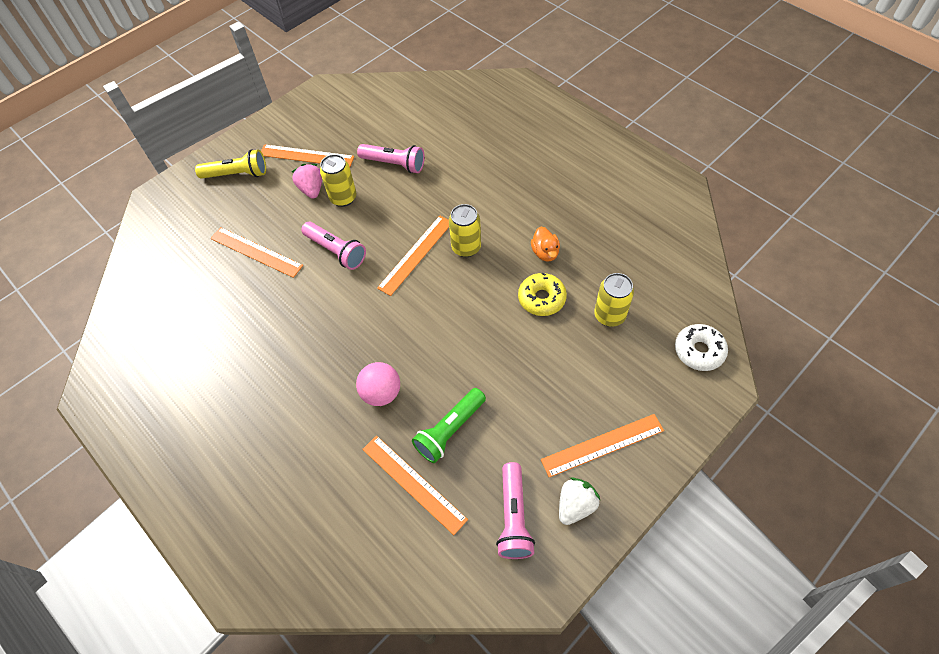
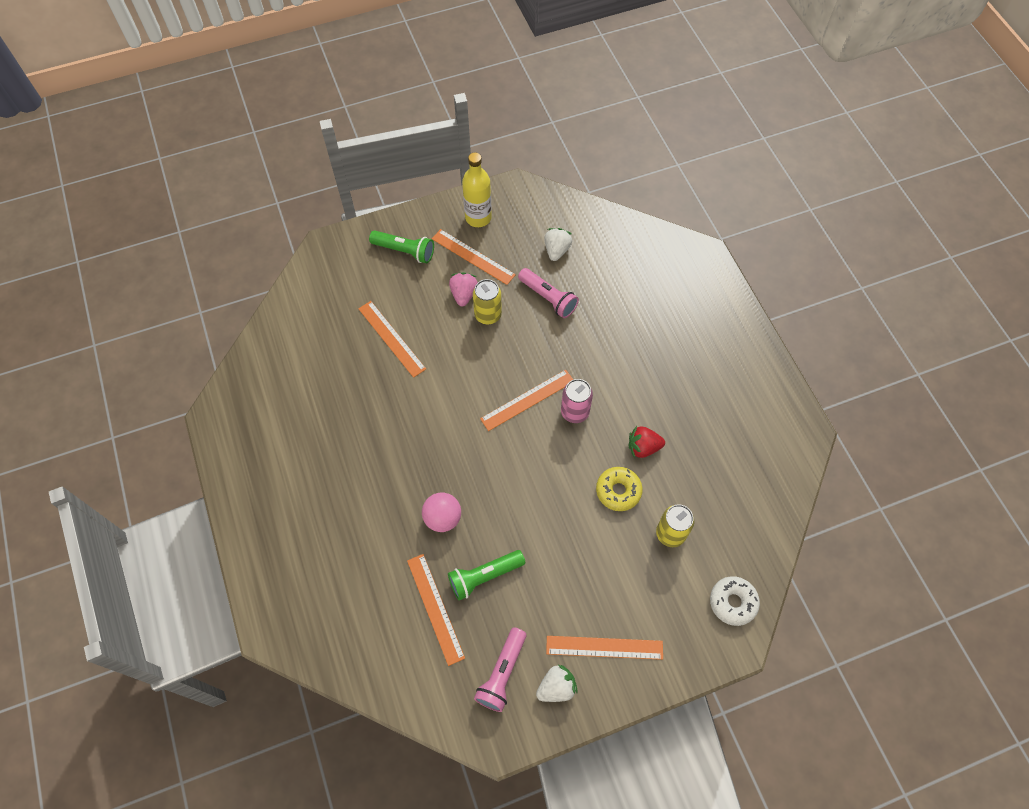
camera: 20 degrees right, 5 degrees up
(237, 174) = (404, 251): yellow flashlight -> green flashlight
(297, 123) = (478, 218): none -> yellow bottle
(336, 251) = (460, 367): pink flashlight -> none
(383, 124) = (556, 250): none -> white strawberry
(466, 247) = (575, 412): yellow can -> pink can
(545, 252) = (643, 447): orange duck -> red strawberry

